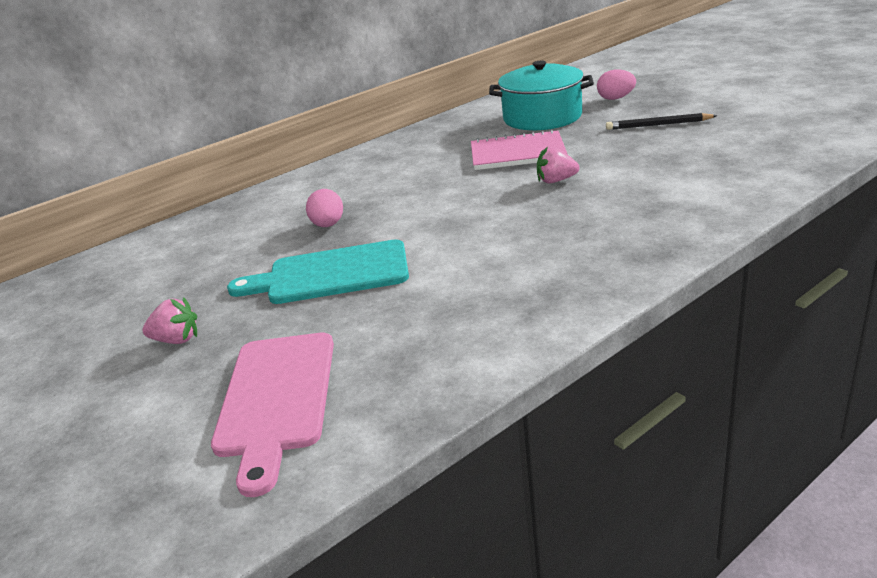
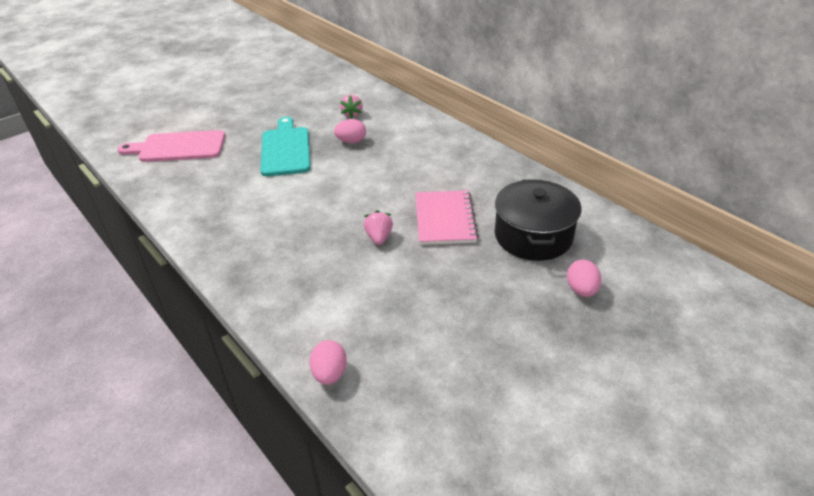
camera: 85 degrees right, 10 degrees up
(177, 340) = (245, 113): pink strawberry -> pink strawberry (352, 114)
(542, 117) = (533, 236): turquoise pot -> black pot
(658, 125) = (489, 311): black pencil -> none
(783, 176) = (330, 374): none -> pink egg

